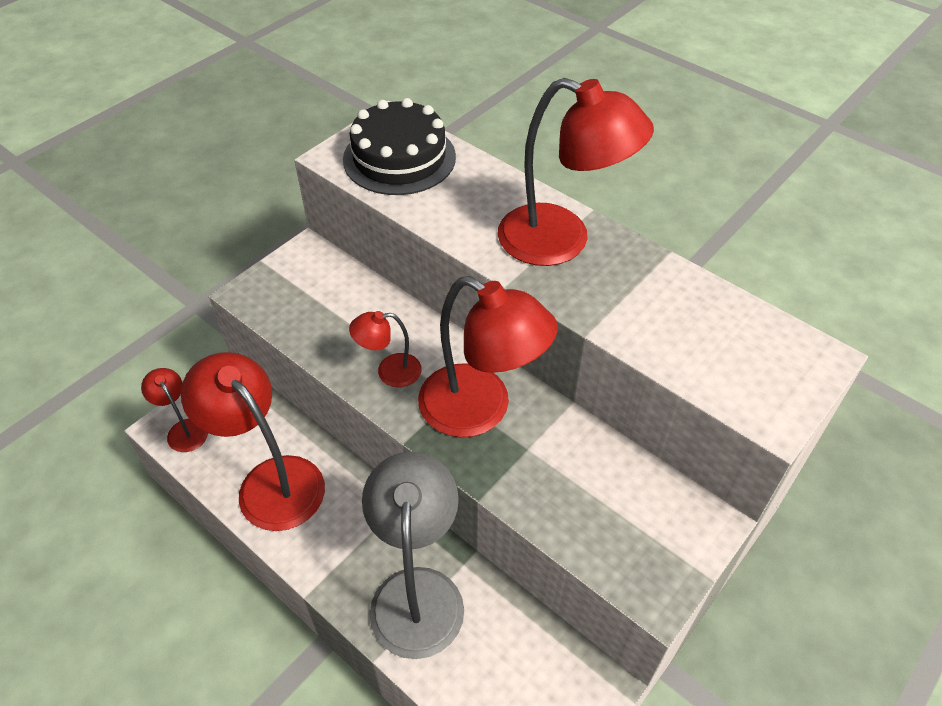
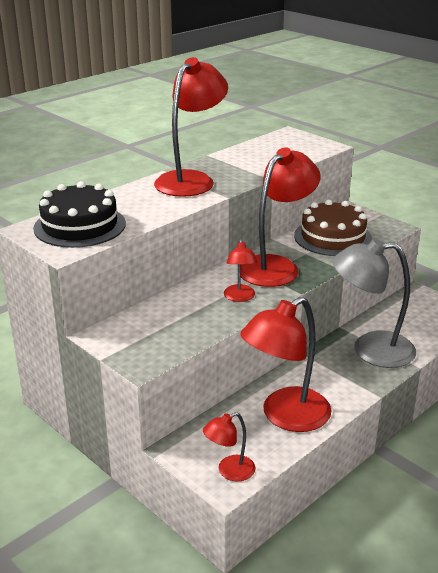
camera: 85 degrees left, 20 degrees down
(591, 488) = (333, 237): none -> brown cake

